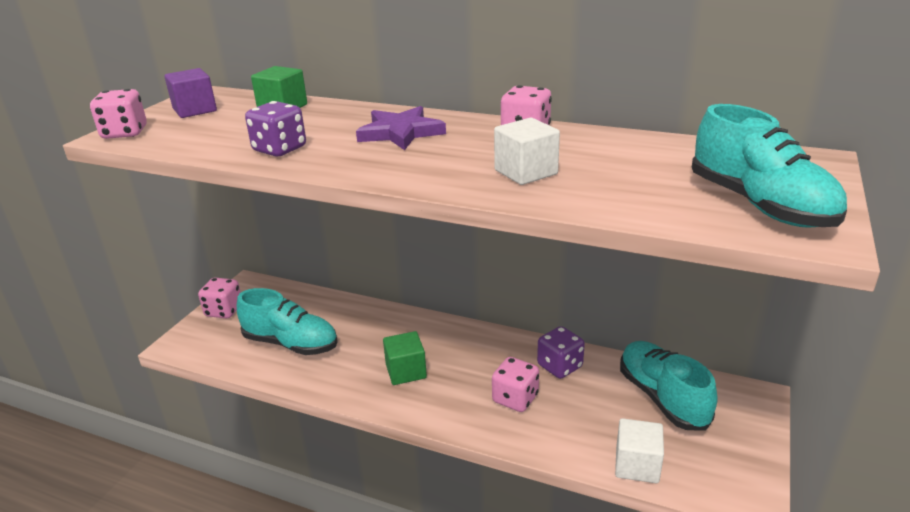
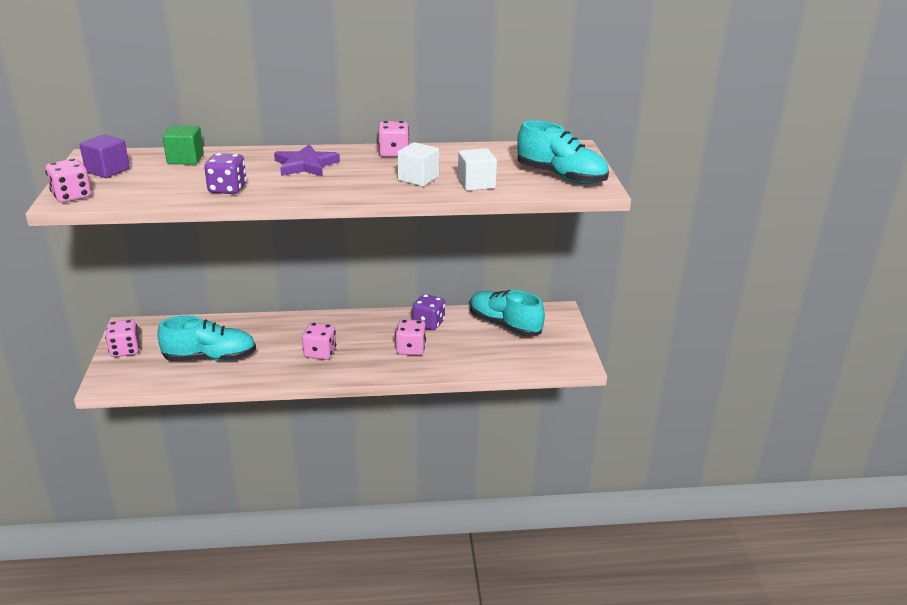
camera: 30 degrees left, 0 degrees up
(406, 371) = (320, 353): green cube -> pink dice
(637, 465) = (509, 364): white cube -> white cube (476, 184)

